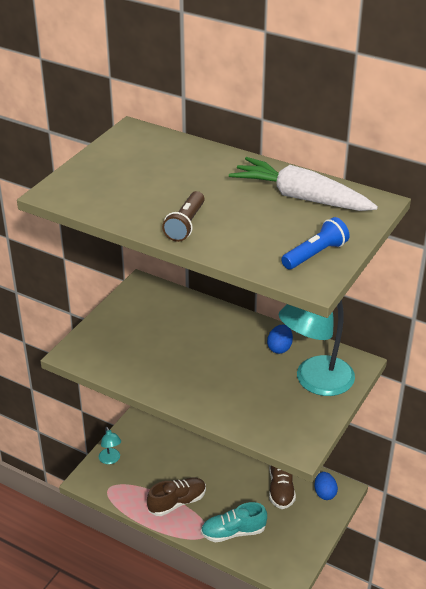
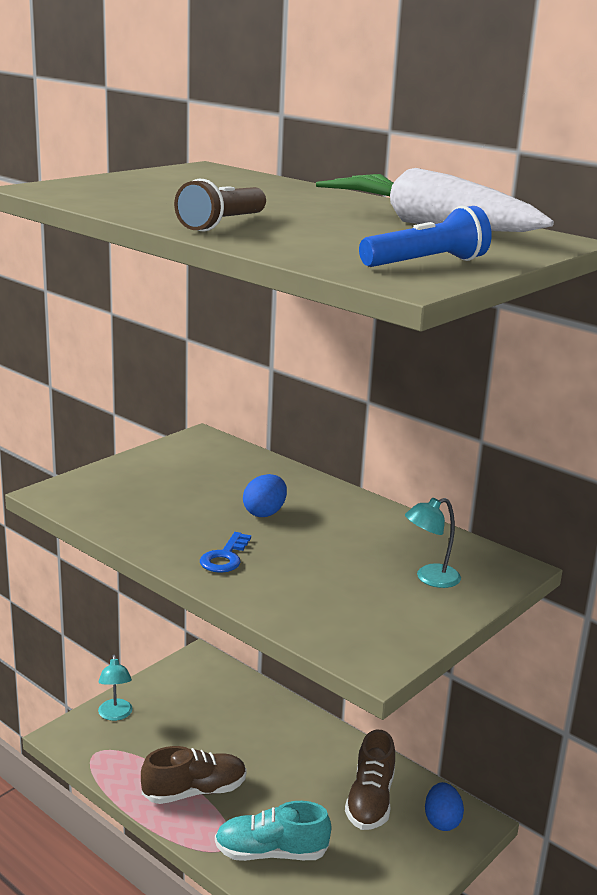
camera: 10 degrees right, 15 degrees down
(194, 388) = (225, 557): none -> blue key
(279, 348) = (384, 531): blue egg -> blue egg (264, 513)
(315, 381) = (430, 578): turquoise lamp -> turquoise lamp, size x0.44

